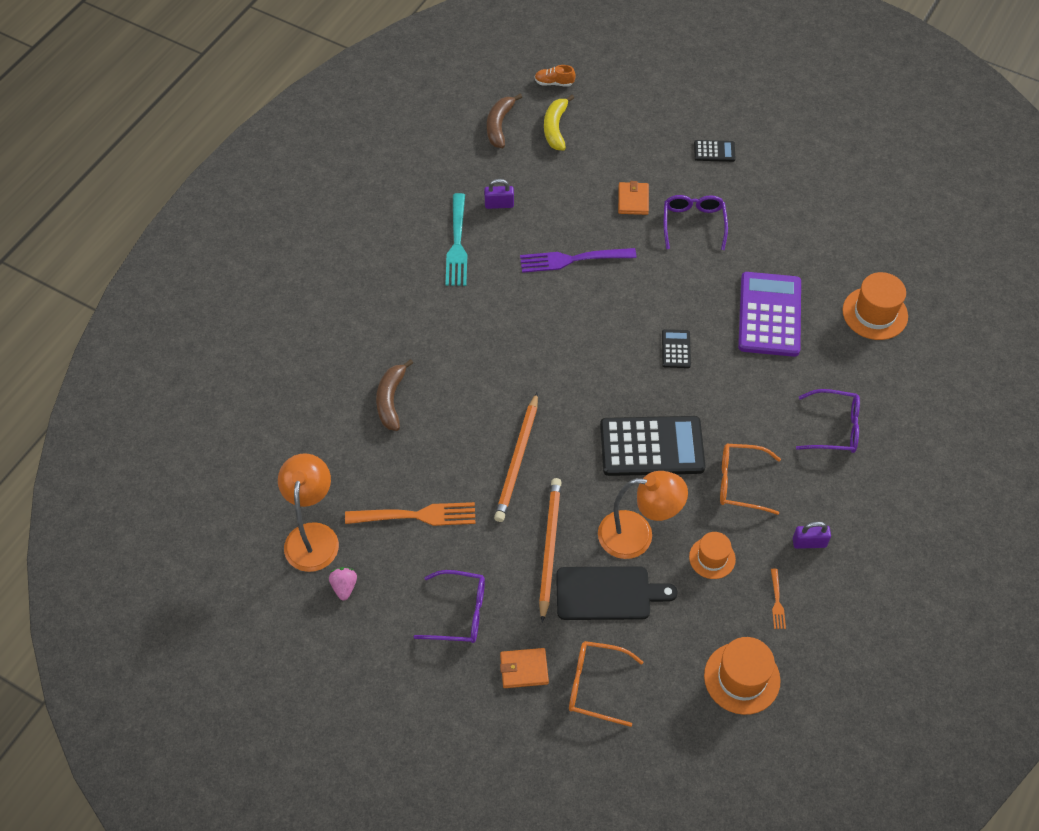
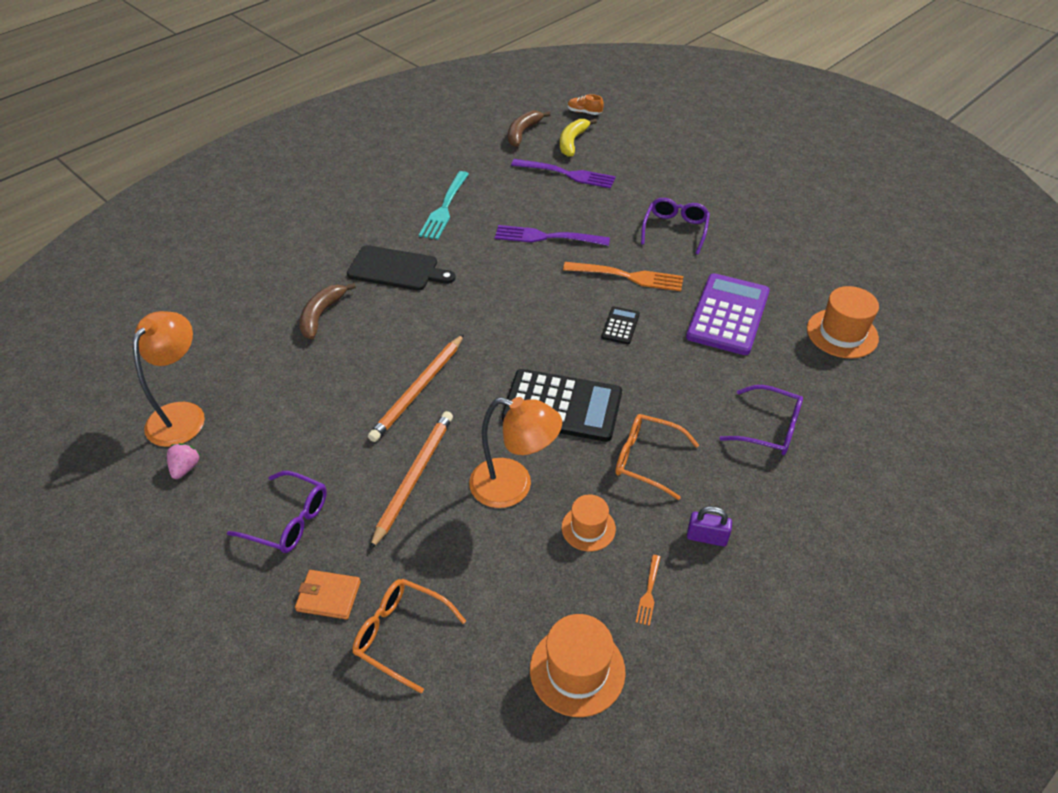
camera: 15 degrees right, 10 degrees down
(416, 516) = (293, 418): orange fork -> orange fork (628, 276)
(499, 204) = (497, 186): purple padlock -> none
(565, 173) = (567, 174): none -> purple fork
(608, 593) = (457, 538): black cutting board -> black cutting board (396, 269)
(633, 200) = (623, 203): orange wallet -> none
(714, 151) = (714, 180): black calculator -> none

